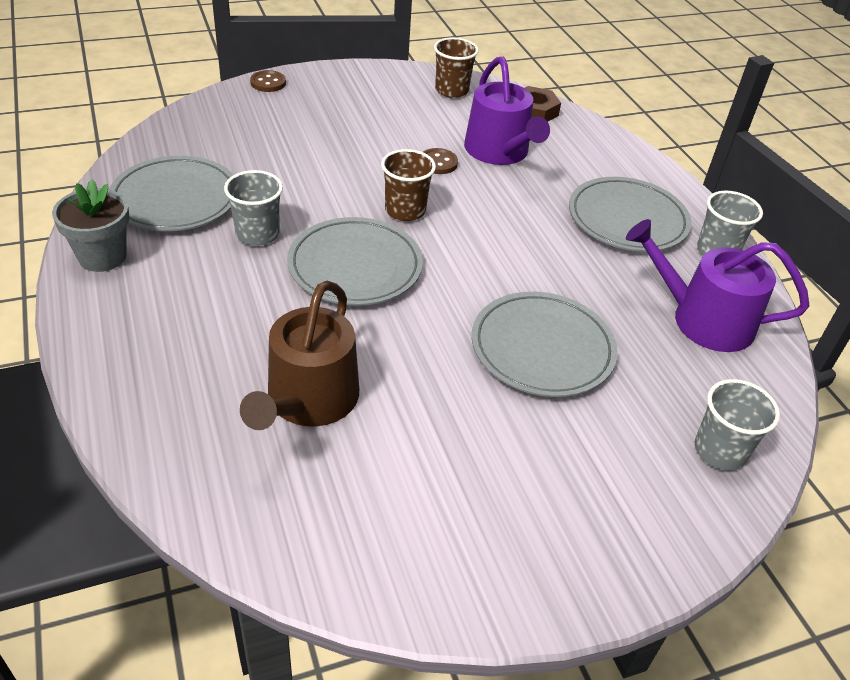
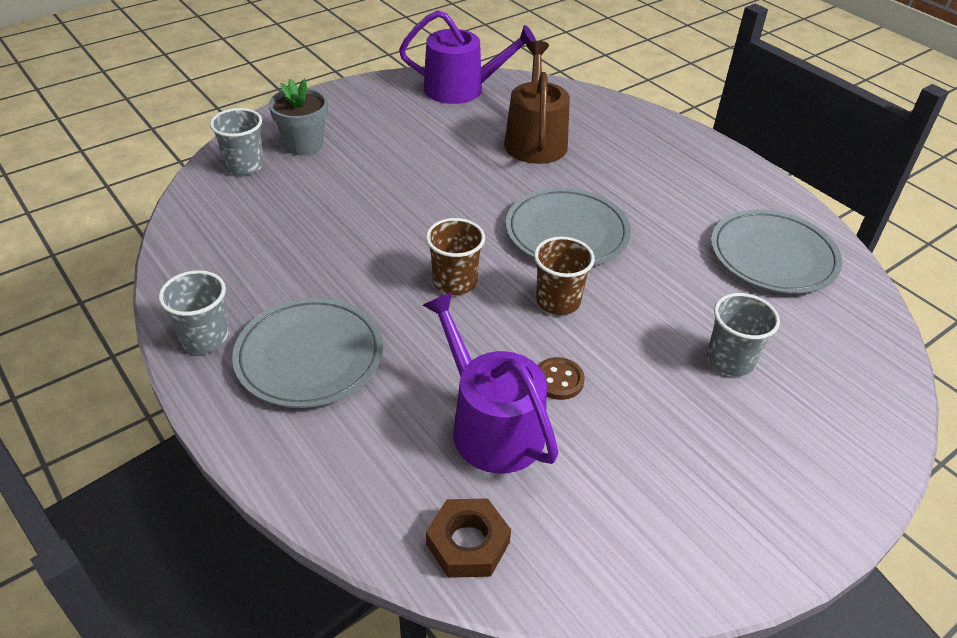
camera: 165 degrees right, 0 degrees up
(102, 257) = (763, 193): grey flower pot -> grey flower pot (304, 145)
(257, 234) = (670, 241): grey cup -> grey cup (730, 360)
(268, 83) = (874, 467): brown button -> none
(451, 90) = (617, 553): brown cup -> brown cup (454, 282)
(542, 348) = (383, 203): grey plate -> none
(703, 320) = (238, 257): purple watering can -> purple watering can (461, 89)

